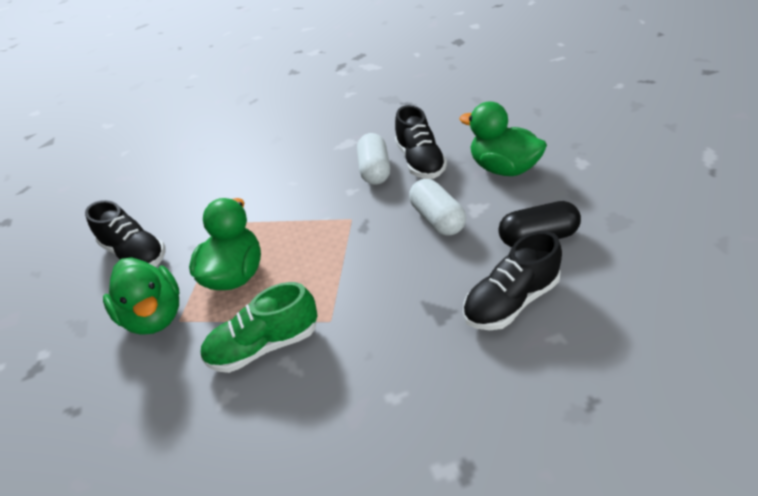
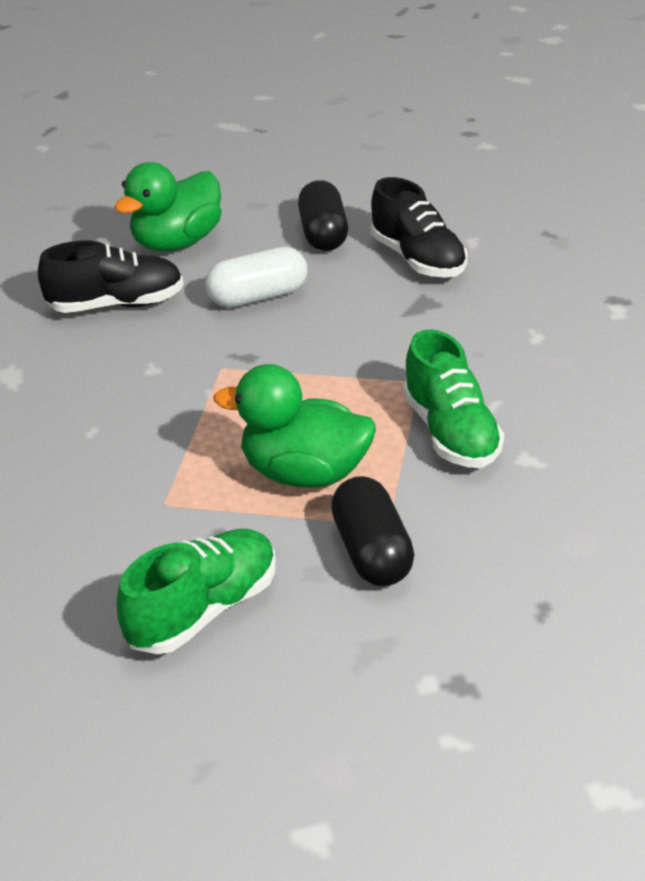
camera: 90 degrees left, 5 degrees down
(135, 254) = (204, 610): black shoe -> green shoe
(155, 316) = (372, 552): green duck -> black capsule
(375, 170) = (112, 345): white capsule -> none

